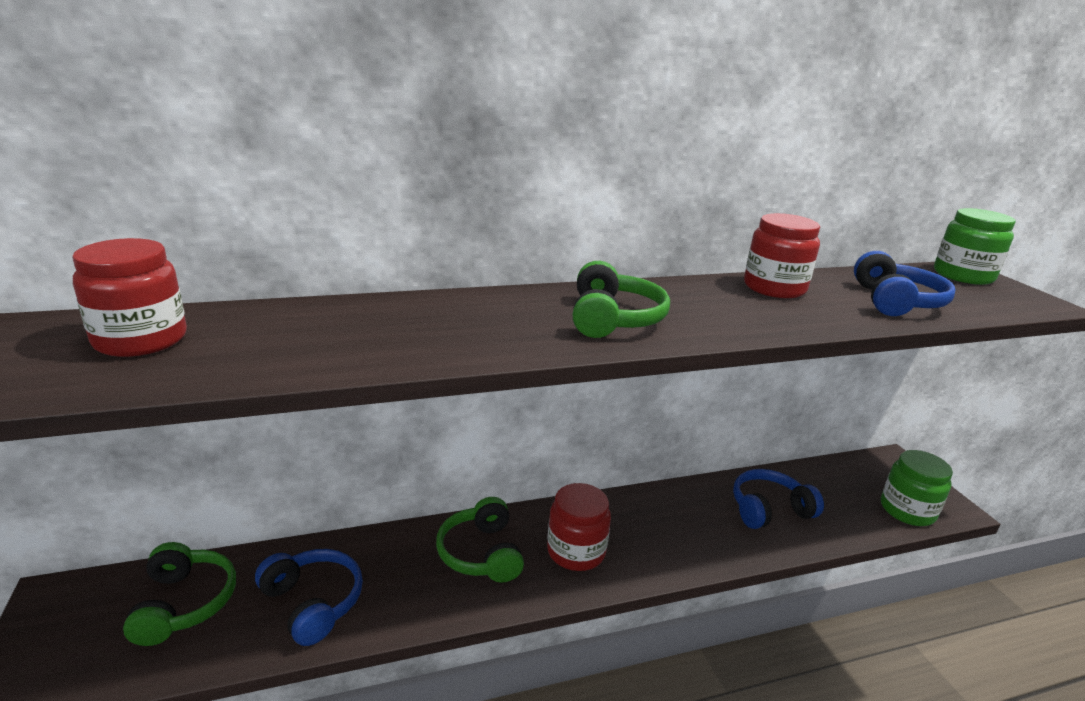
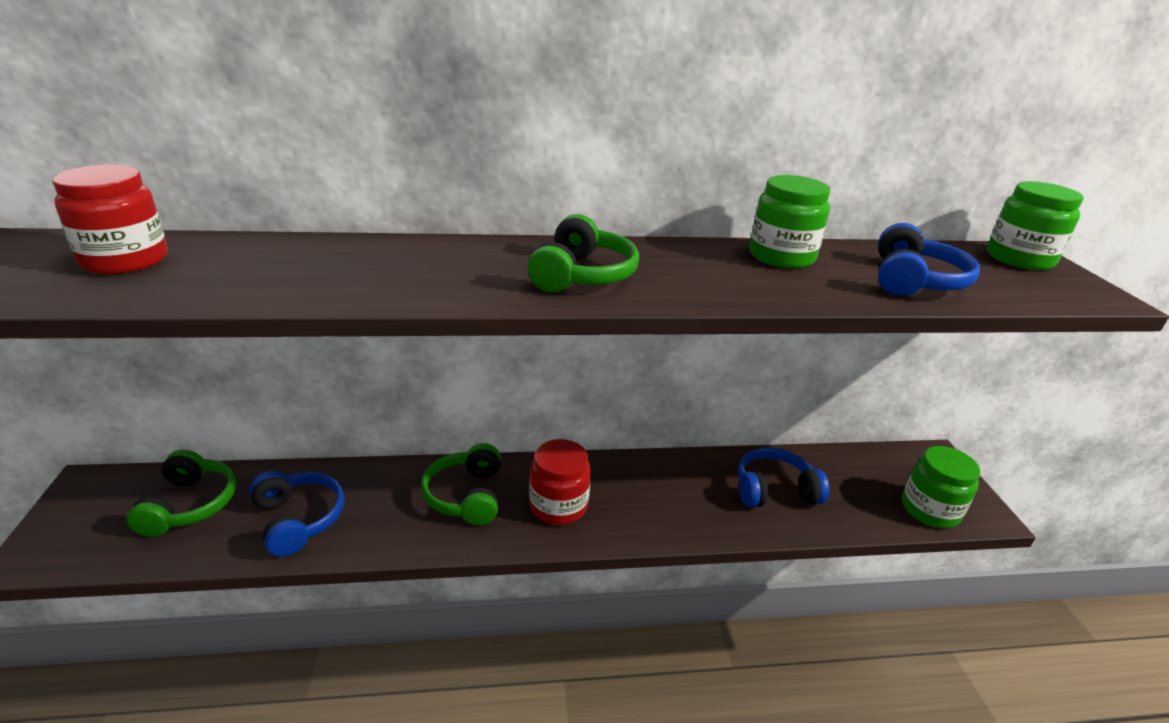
camera: 10 degrees right, 5 degrees up
(774, 288) = (781, 256): red jar -> green jar

